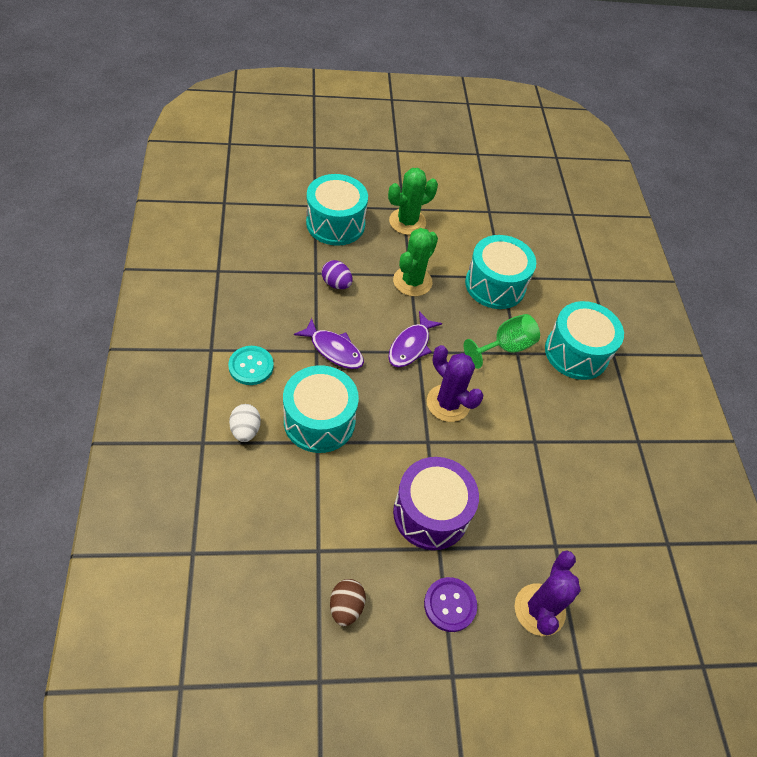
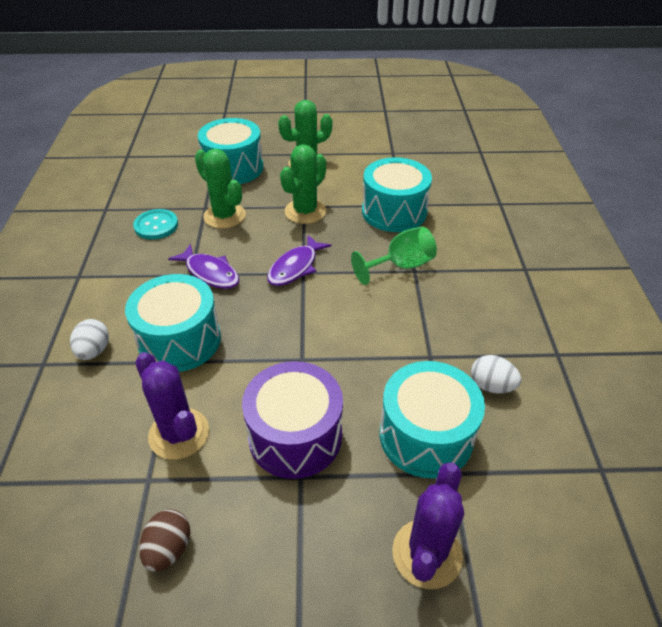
camera: 10 degrees right, 10 degrees down
(251, 366) = (116, 290): turquoise button -> turquoise button (156, 226)
(336, 284) = (224, 216): purple egg -> green cactus
(448, 403) = (330, 320): purple cactus -> purple cactus (179, 433)
(450, 605) = (306, 547): purple button -> none
(576, 352) = (482, 269): turquoise drum -> turquoise drum (426, 435)
(585, 470) = (491, 386): none -> white egg

